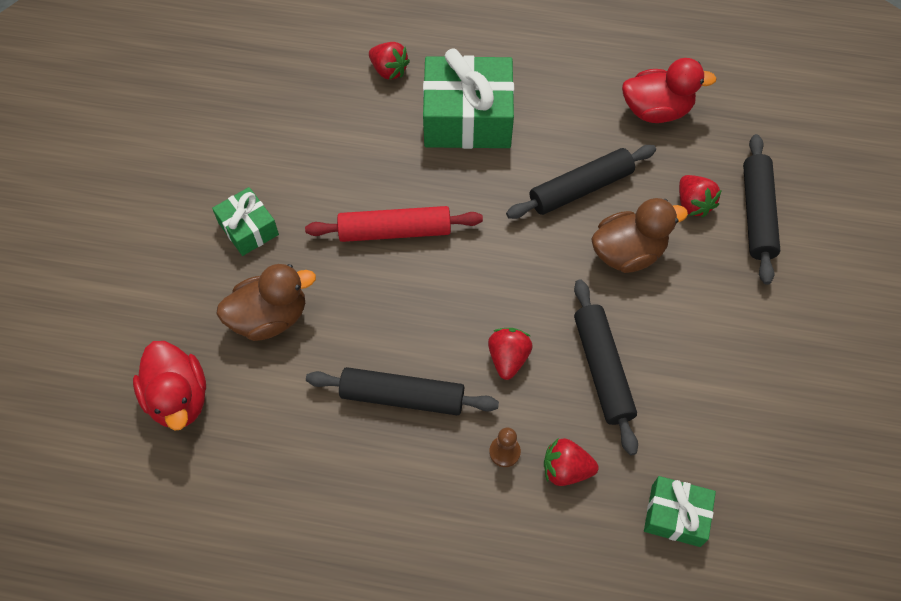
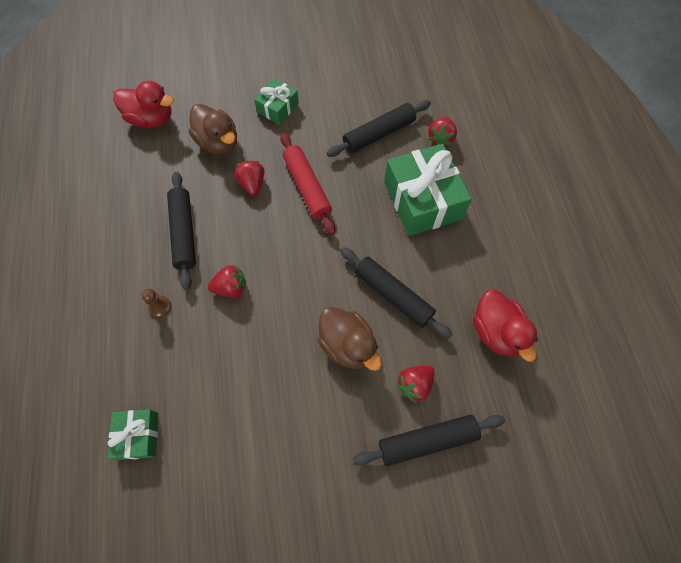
camera: 70 degrees right, 5 degrees up
(179, 398) = (151, 119): red duck -> red duck turned 120 degrees counterclockwise
(566, 469) = (156, 350): red strawberry -> red strawberry (252, 184)
(602, 369) = (241, 353): black rolling pin -> black rolling pin (378, 134)

